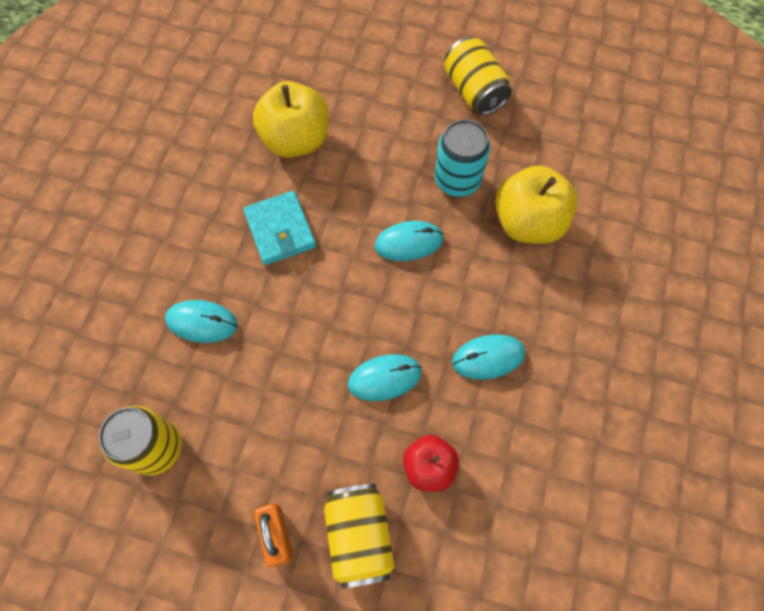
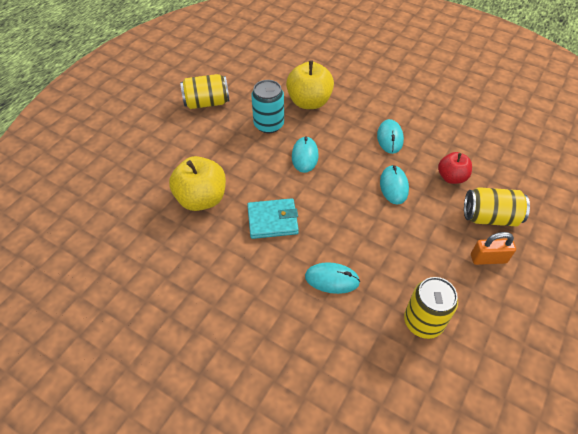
camera: 75 degrees left, 15 degrees down
(202, 322) = (332, 279): turquoise mouse -> turquoise mouse turned 75 degrees clockwise

